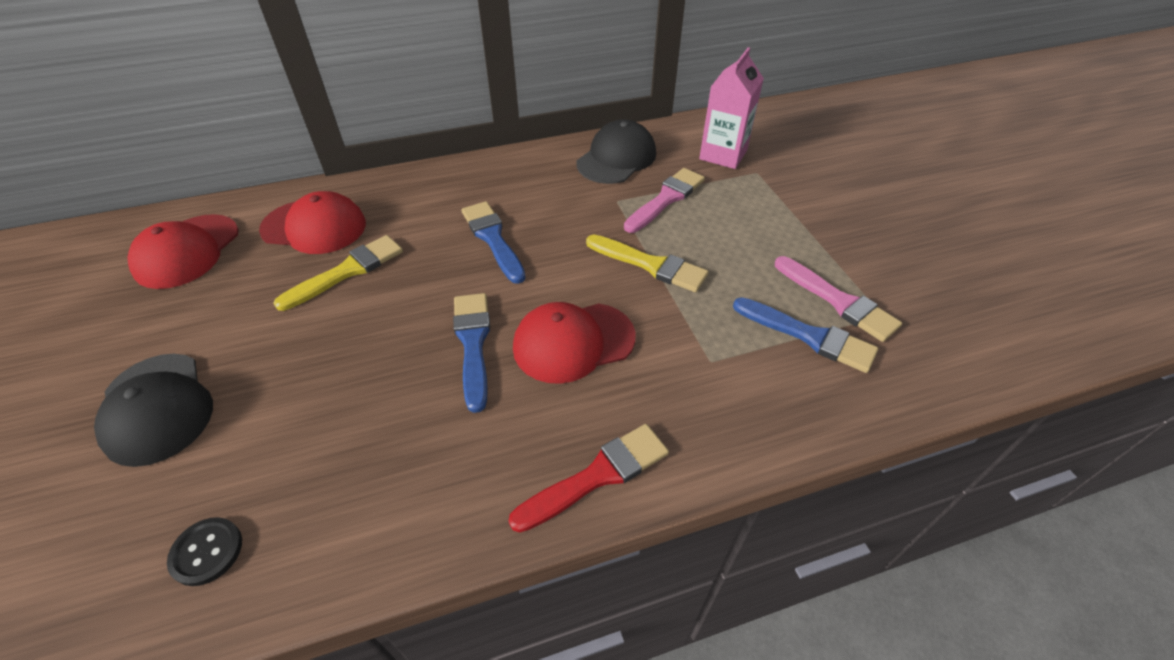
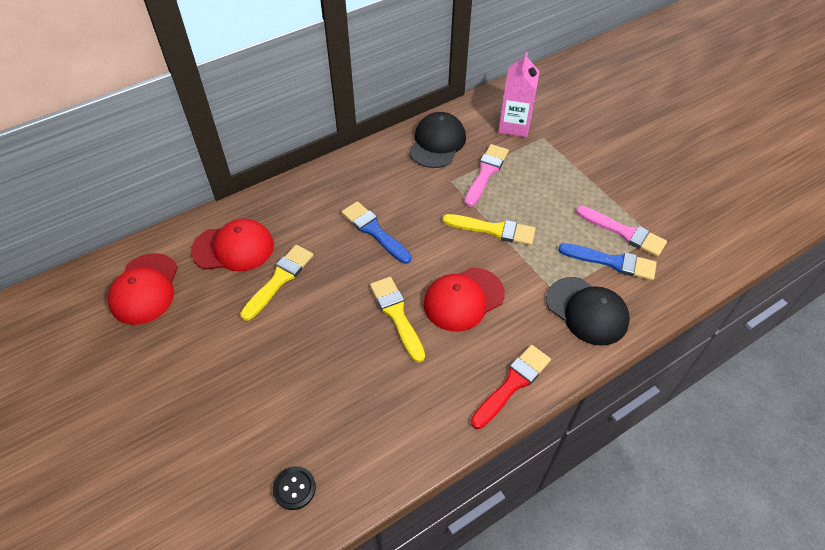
camera: 15 degrees left, 5 degrees up
(156, 408) = (201, 410): black cap -> black cap (587, 311)
(473, 343) = (397, 315): blue brush -> yellow brush

